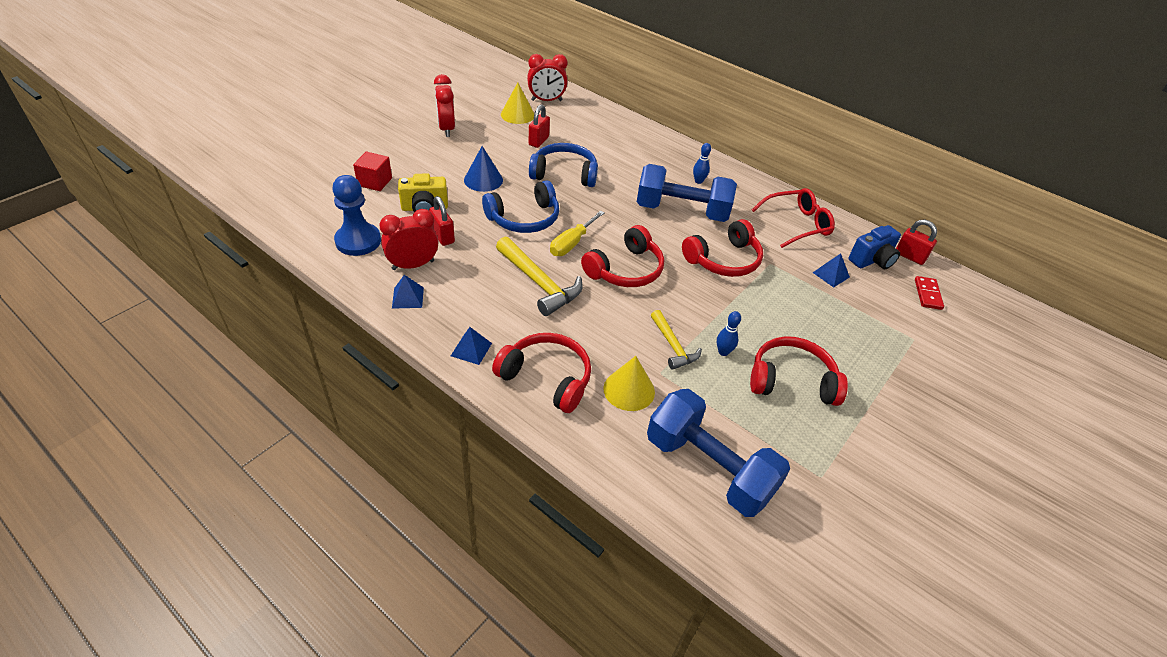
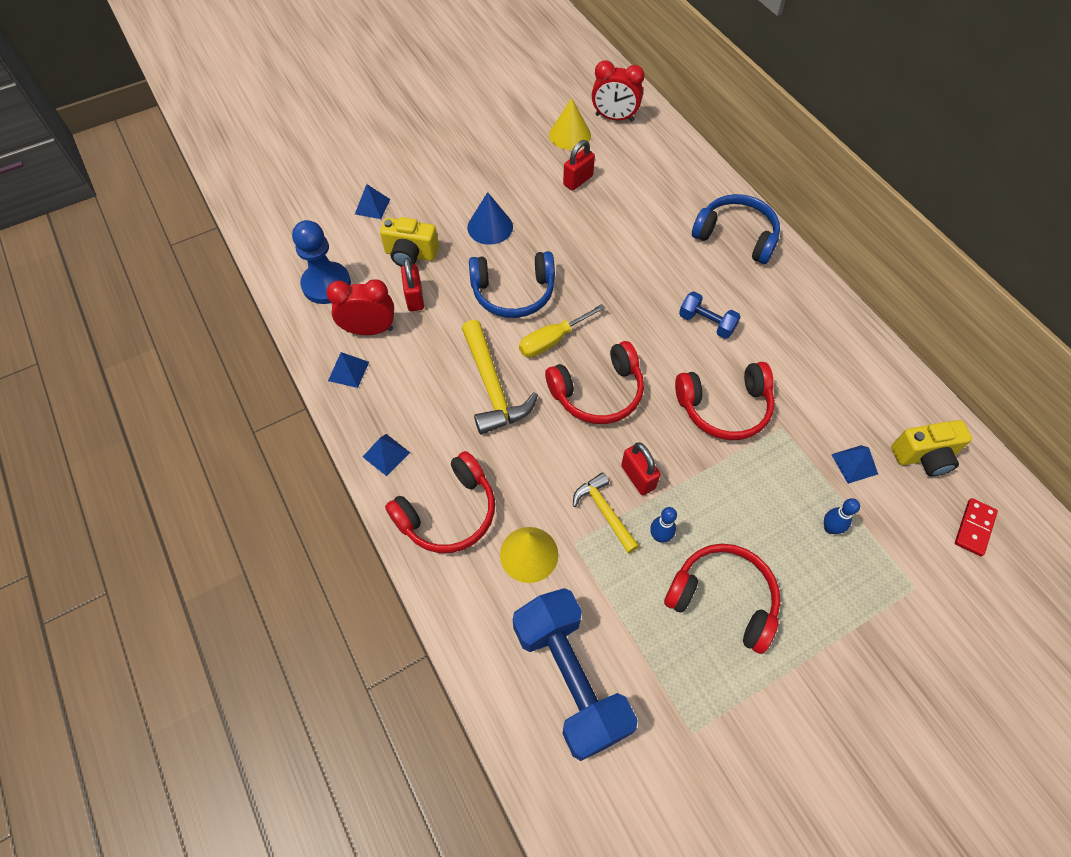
camera: 25 degrees right, 15 degrees up
(375, 182) = (372, 206): red cube -> blue pyramid
(446, 129) = (478, 143): red clock -> none
(547, 378) = (448, 513): red headphones -> red headphones turned 90 degrees clockwise
(564, 174) = (587, 236): blue headphones -> blue headphones (736, 236)
(673, 346) = (604, 511): yellow hammer -> yellow hammer turned 150 degrees clockwise
(682, 211) = (706, 323): blue dumbbell -> blue dumbbell, size x0.48
(698, 181) = (750, 281): blue bowling pin -> blue bowling pin (830, 528)
(797, 224) = (849, 376): red glasses -> none
(872, 260) = (924, 456): blue camera -> yellow camera
(909, 256) = (982, 463): red padlock -> red padlock (638, 477)

